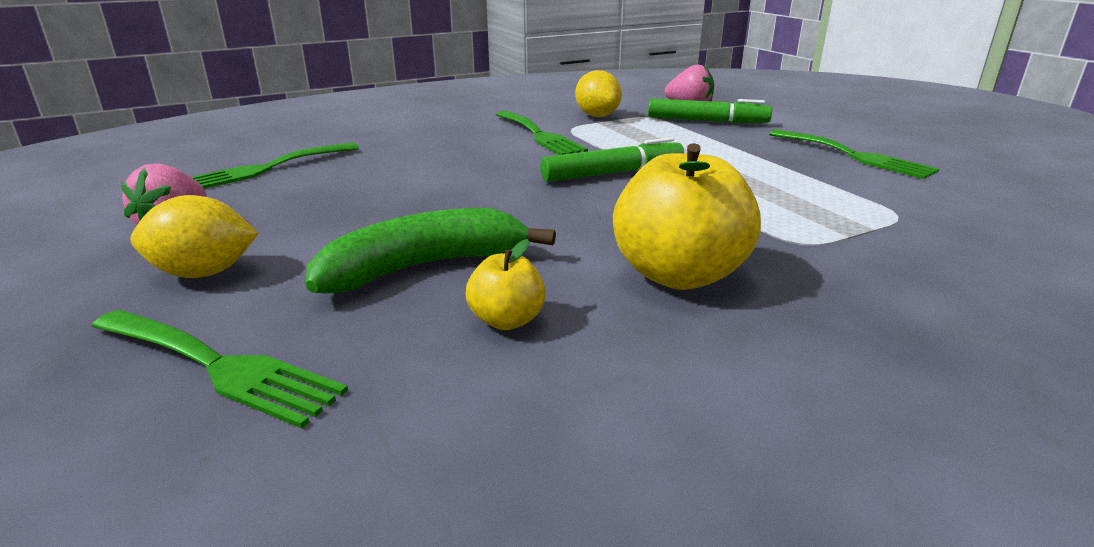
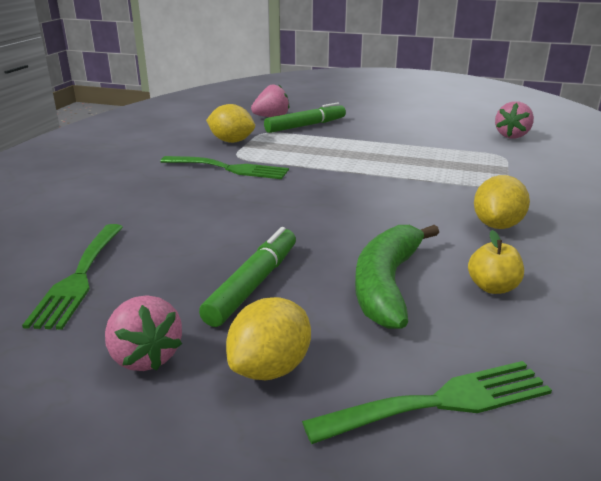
camera: 45 degrees left, 0 degrees up
(613, 173) = (338, 180): green marker -> green marker (253, 284)
(678, 275) = (497, 225): yellow apple -> yellow lemon
(854, 156) = (420, 127): green fork -> none
(986, 201) = (512, 136): none -> pink strawberry

